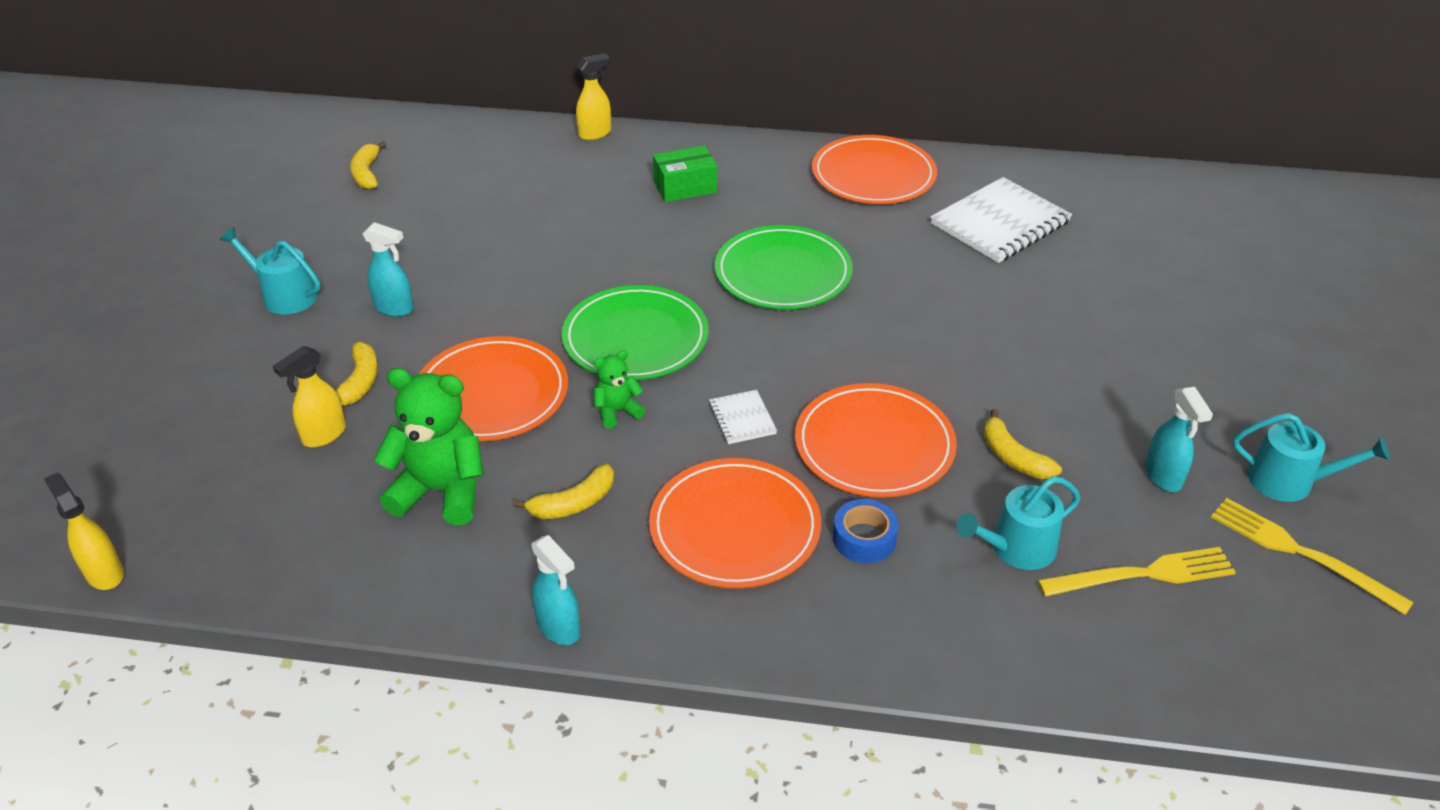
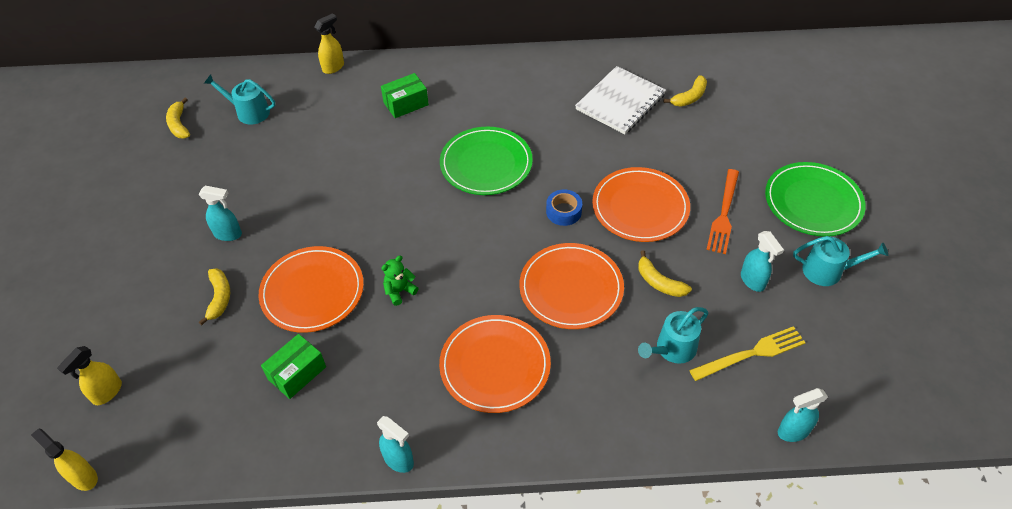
camera: 10 degrees left, 10 degrees up
(284, 296) = (147, 236): turquoise watering can -> turquoise watering can (249, 112)
(323, 435) = (205, 343): yellow spray bottle -> yellow spray bottle (107, 392)
(441, 491) = (297, 373): green teddy bear -> green box
(574, 503) = (387, 366): yellow banana -> yellow banana (689, 97)
(635, 338) = (399, 231): green plate -> green plate (813, 202)
(742, 419) = (482, 283): white notebook -> none
(864, 538) = (578, 359): blue tape -> blue tape (563, 211)
(873, 175) = (530, 75): orange plate -> orange plate (640, 207)
(1133, 383) = (724, 214): none -> orange fork
(1194, 693) = (793, 431): none -> turquoise spray bottle
(1300, 553) = (841, 321): yellow fork -> none

